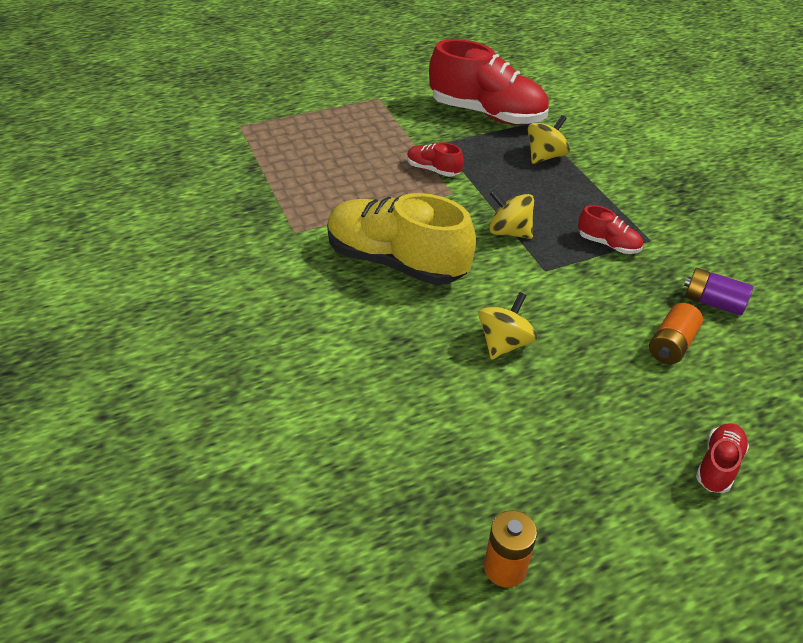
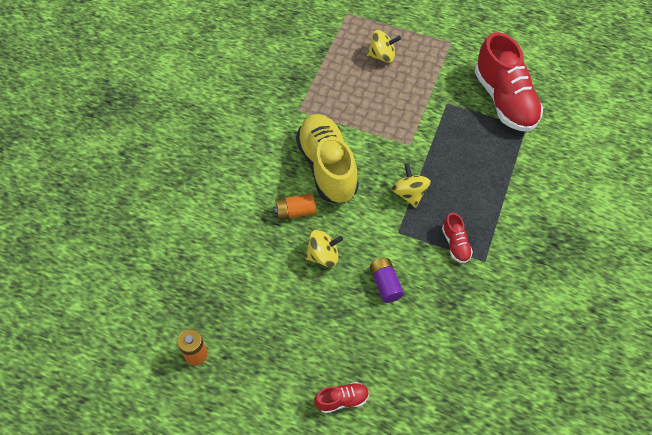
camera: 45 degrees right, 15 degrees up
(433, 170) = (419, 120): red shoe -> none
(545, 156) = (499, 158): yellow spinning top -> yellow spinning top (382, 56)
(671, 344) = (406, 327): orange battery -> orange battery (295, 212)
(712, 302) = (465, 325): purple battery -> purple battery (385, 284)

